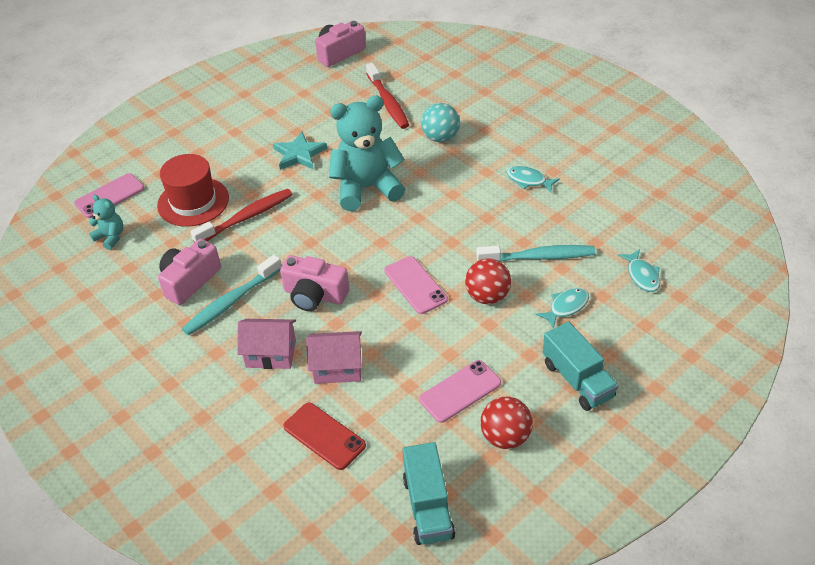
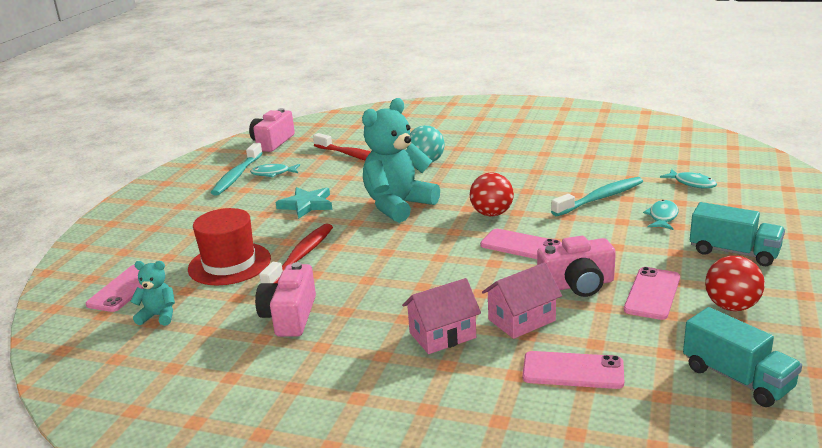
camera: 30 degrees left, 20 degrees down
(231, 302) = (354, 315): turquoise toothbrush -> turquoise toothbrush (237, 176)
(314, 295) = (435, 282): pink camera -> pink camera (577, 285)
(324, 436) = (573, 371): red phone -> pink phone
(487, 296) = (592, 232): red ball -> red ball (492, 214)
(528, 180) = (532, 163): turquoise fish -> turquoise fish (273, 173)

